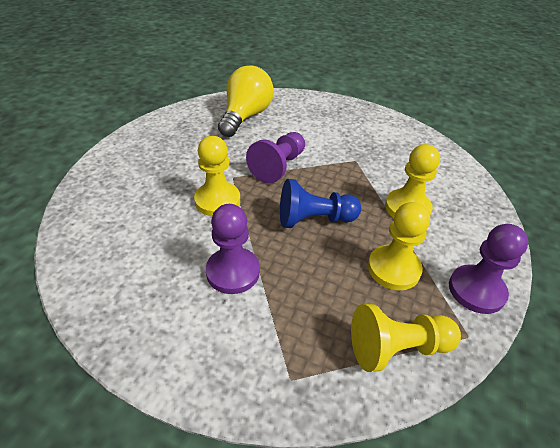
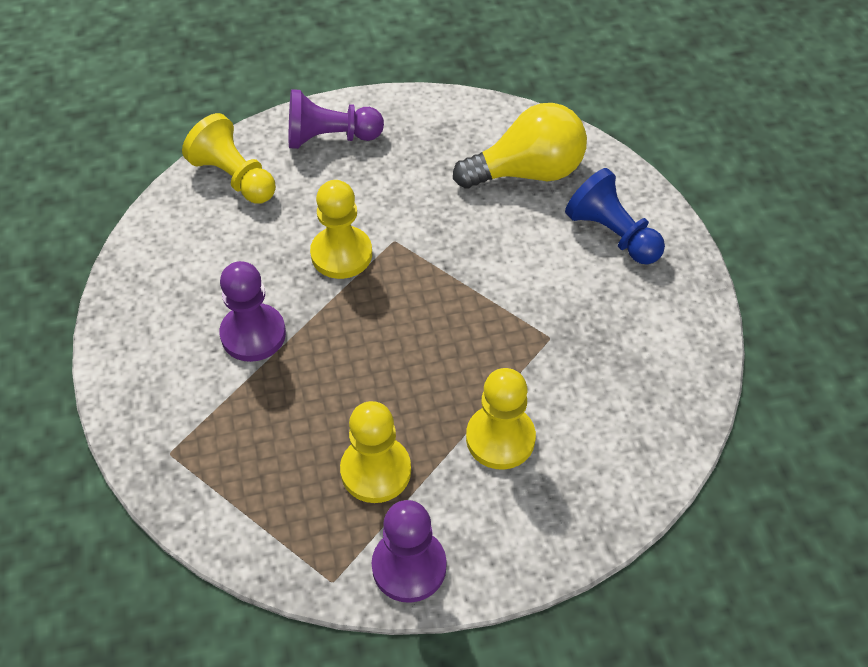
camera: 55 degrees right, 10 degrees up
(278, 166) = (455, 269): purple pawn -> purple pawn (330, 138)
(314, 219) = (391, 357): blue pawn -> blue pawn (612, 234)
(397, 348) = (266, 521): yellow pawn -> yellow pawn (234, 177)

